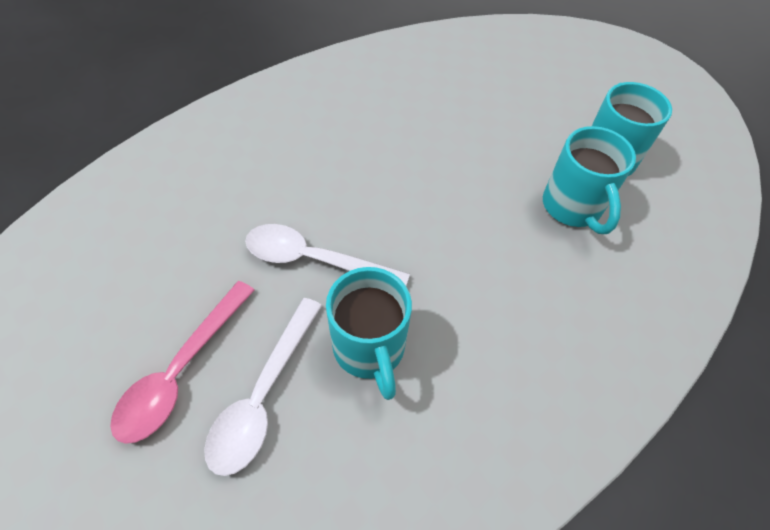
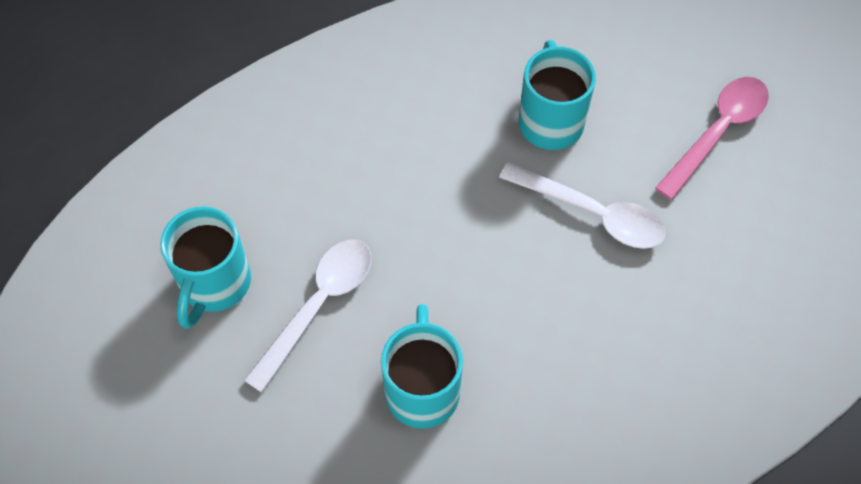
camera: 165 degrees left, 5 degrees up
(263, 395) = (646, 102): white spoon -> white spoon (318, 306)
(572, 207) = (294, 224): turquoise mug -> turquoise mug (422, 389)

